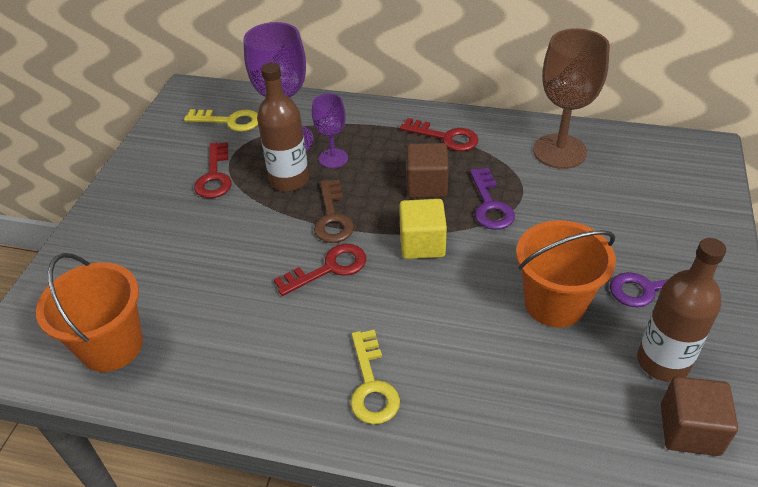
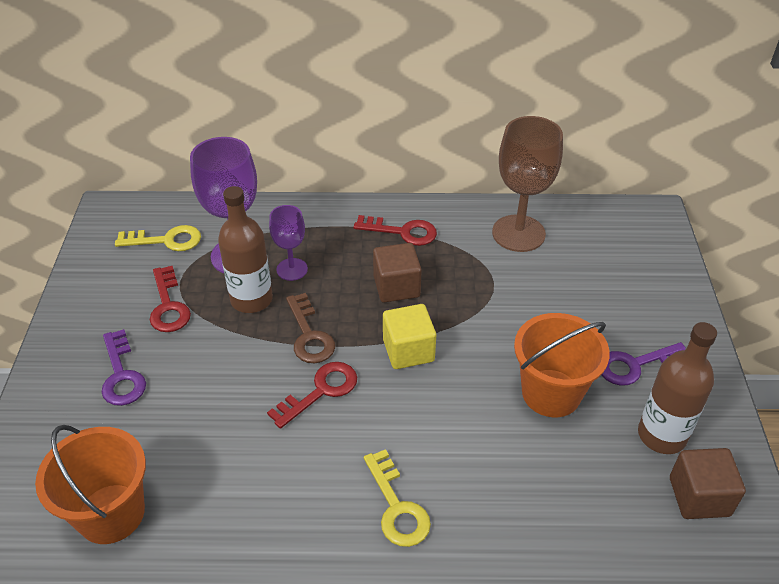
camera: 15 degrees left, 0 degrees up
(490, 205) = (465, 300): purple key -> purple key (121, 375)

